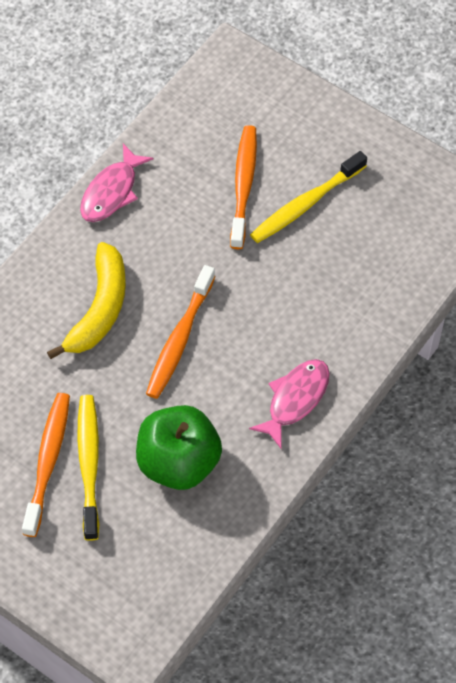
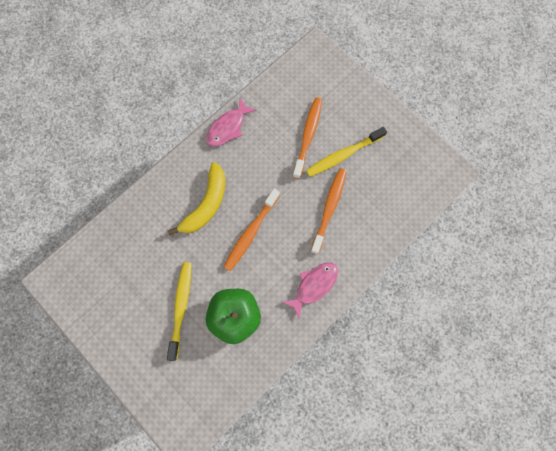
camera: 10 degrees right, 15 degrees up
(48, 462) = (156, 301): orange toothbrush -> orange toothbrush (329, 209)

